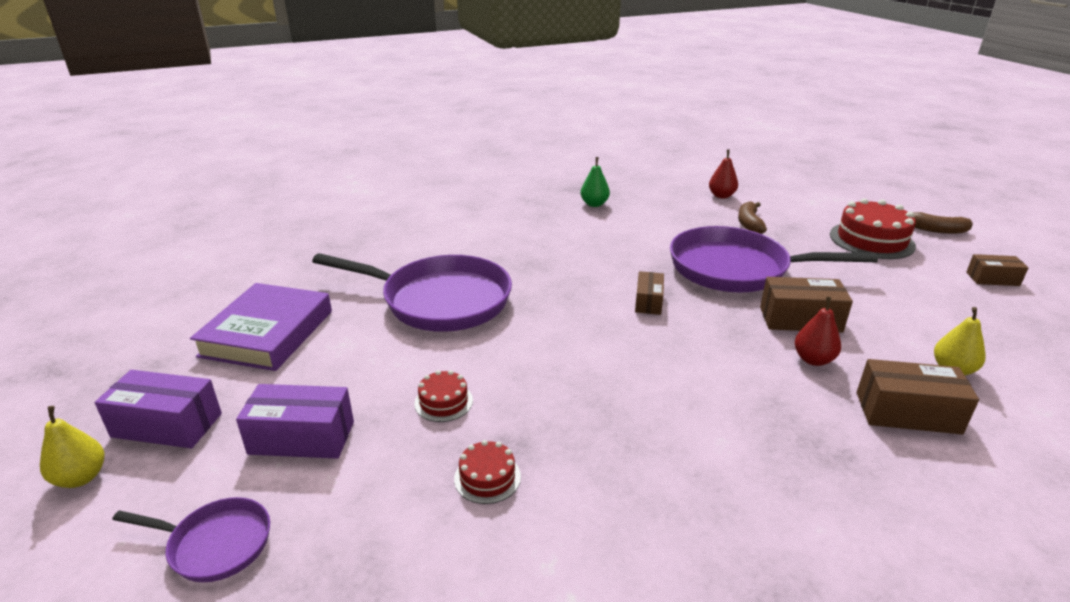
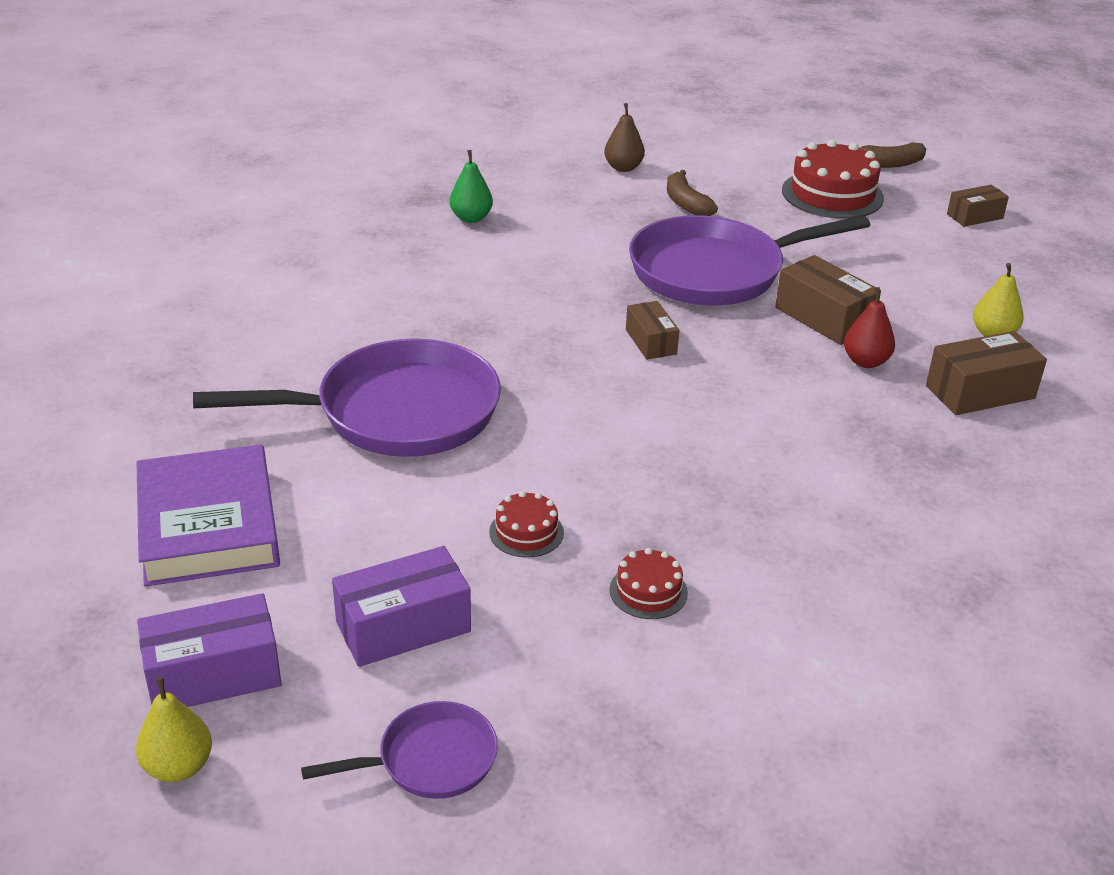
camera: 30 degrees left, 5 degrees up
(721, 196) = (623, 168): red pear -> brown pear
(800, 319) = (823, 318): brown box -> brown box turned 75 degrees clockwise

